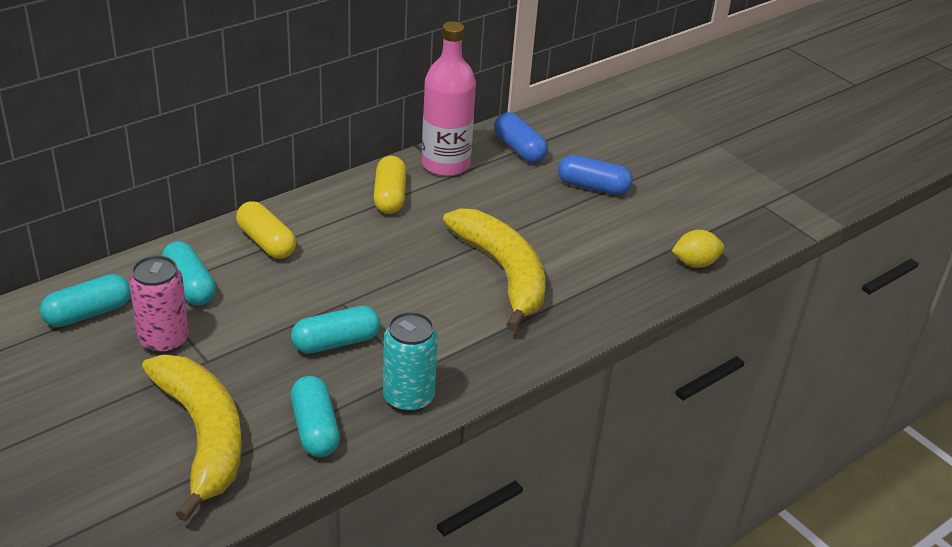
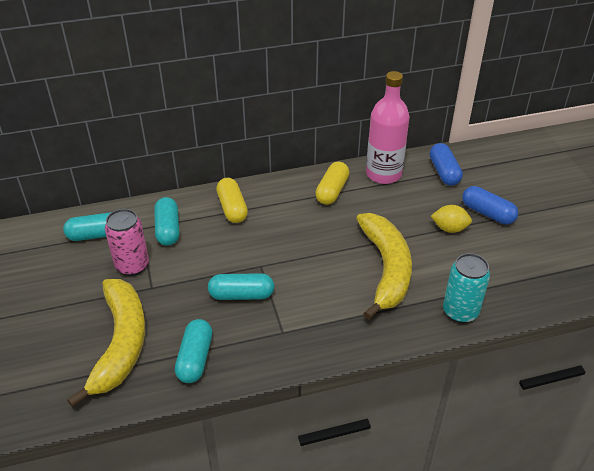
camera: 25 degrees right, 5 degrees up
(408, 398) = (270, 352): turquoise can -> turquoise can (460, 311)
(695, 263) = (542, 295): yellow lemon -> yellow lemon (449, 228)

